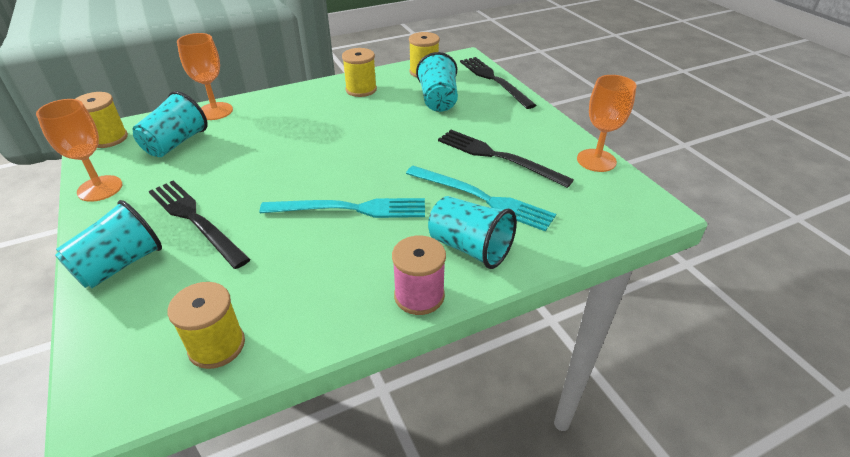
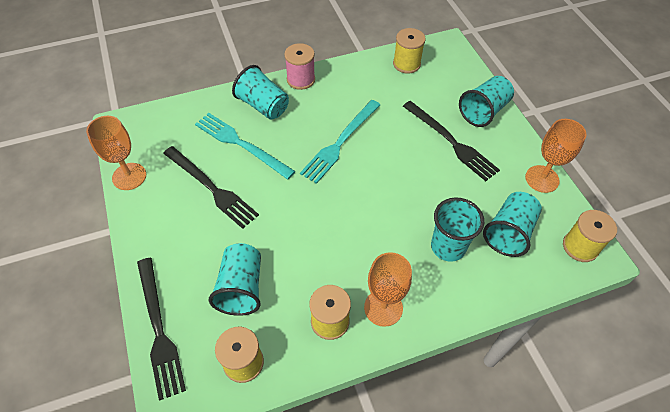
camera: 175 degrees left, 15 degrees up
(215, 111) = (493, 288): orange goblet -> orange goblet (383, 308)
(245, 131) = (448, 247): none -> turquoise cup
(350, 209) = (340, 142): turquoise fork -> turquoise fork turned 60 degrees counterclockwise

